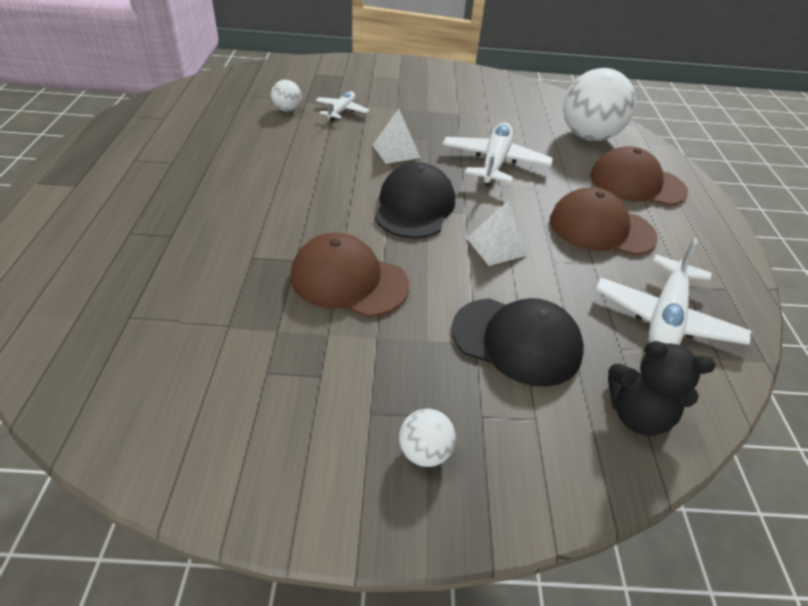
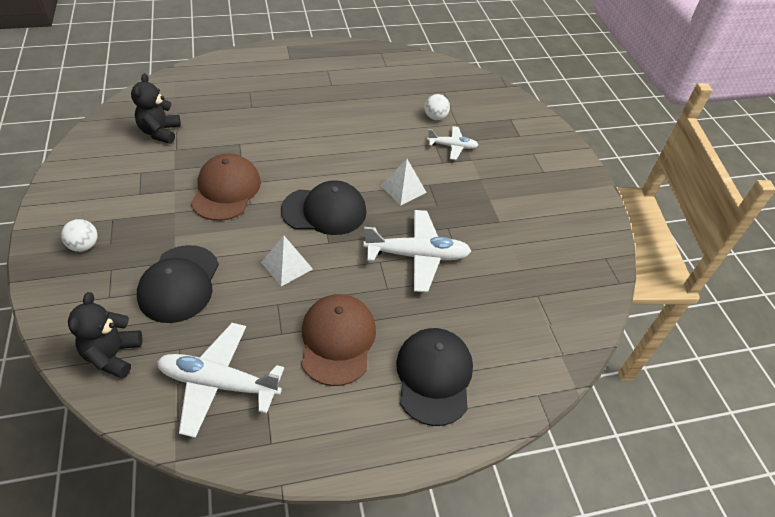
camera: 75 degrees right, 5 degrees up
(171, 341) = (160, 132): none -> black teddy bear
(588, 136) = (516, 334): white ball -> none
(636, 183) = (434, 376): brown cap -> black cap

